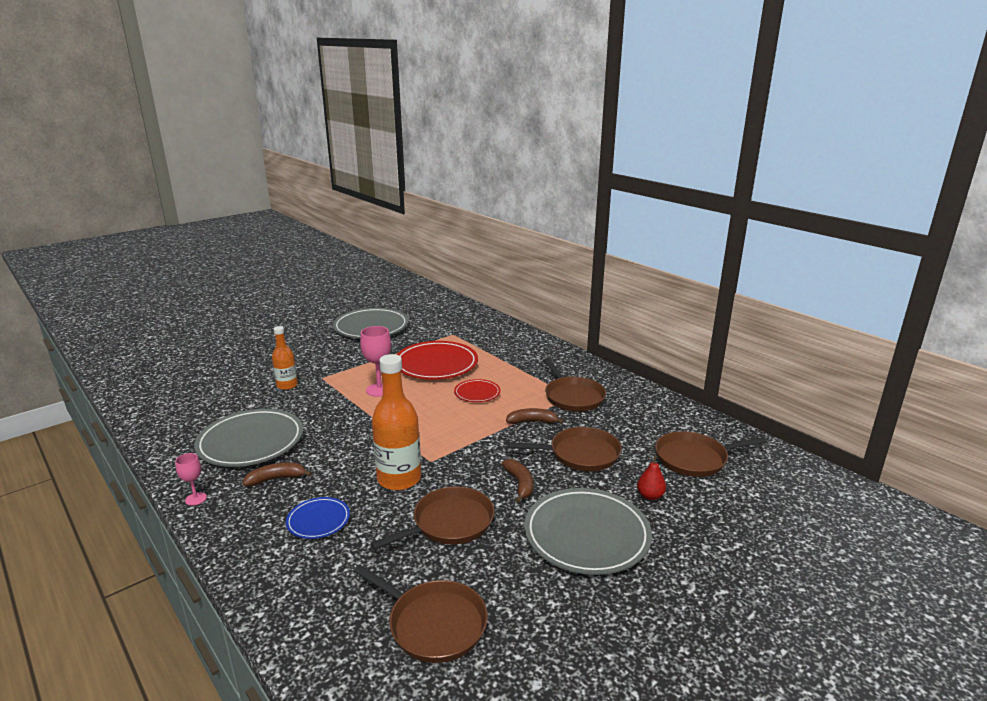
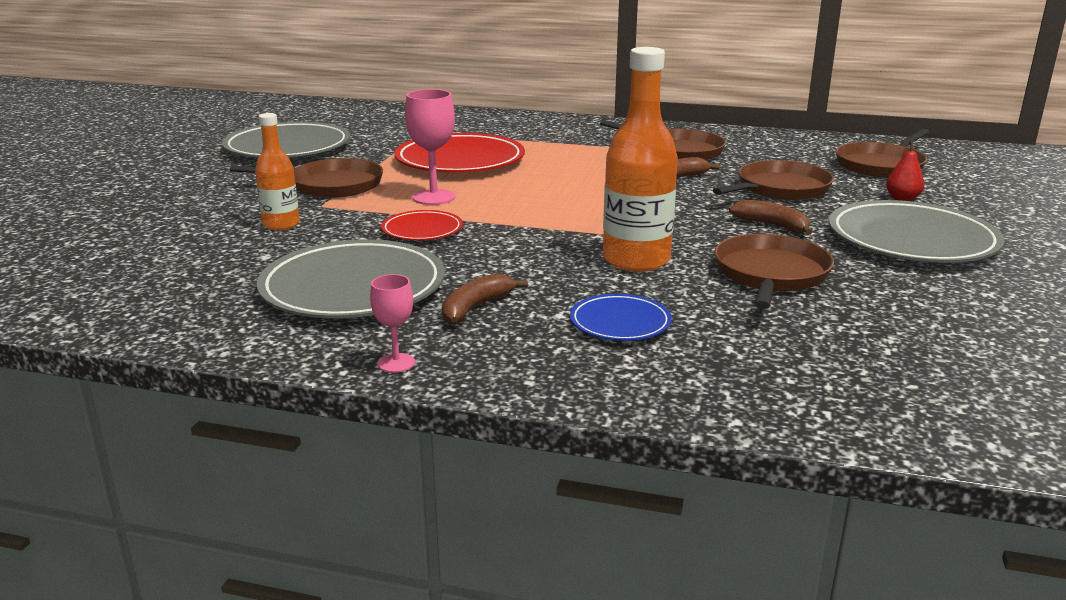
camera: 35 degrees left, 0 degrees up
(433, 624) = (928, 349): brown pan -> brown pan (331, 185)
(477, 393) = (566, 172): red plate -> red plate (422, 230)

